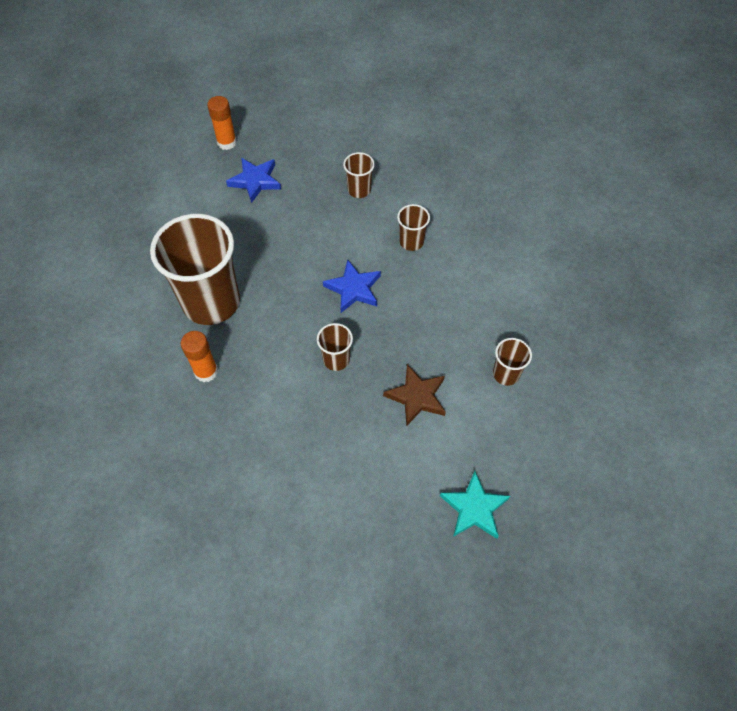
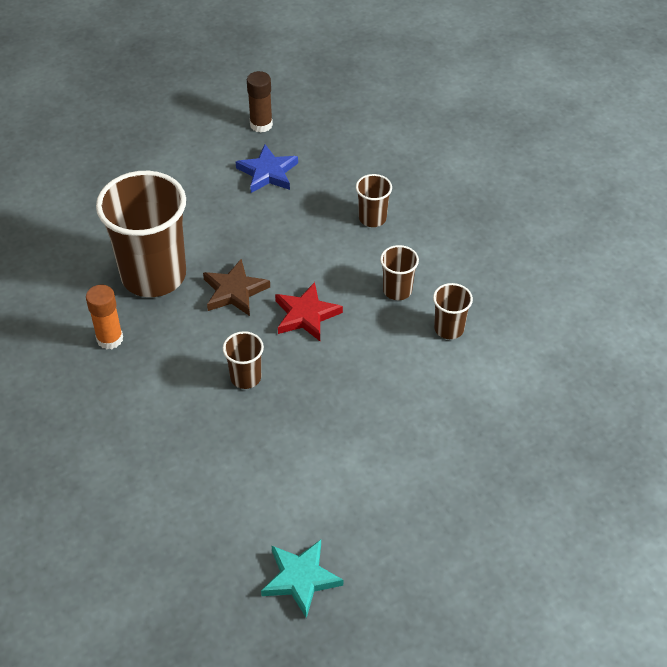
camera: 25 degrees right, 10 degrees down
(227, 142) = (261, 125): orange glue stick -> brown glue stick
(354, 289) = (306, 315): blue star -> red star
(417, 396) = (307, 446): brown star -> brown star (234, 291)
(506, 374) = (418, 462): brown cup -> brown cup (449, 328)

